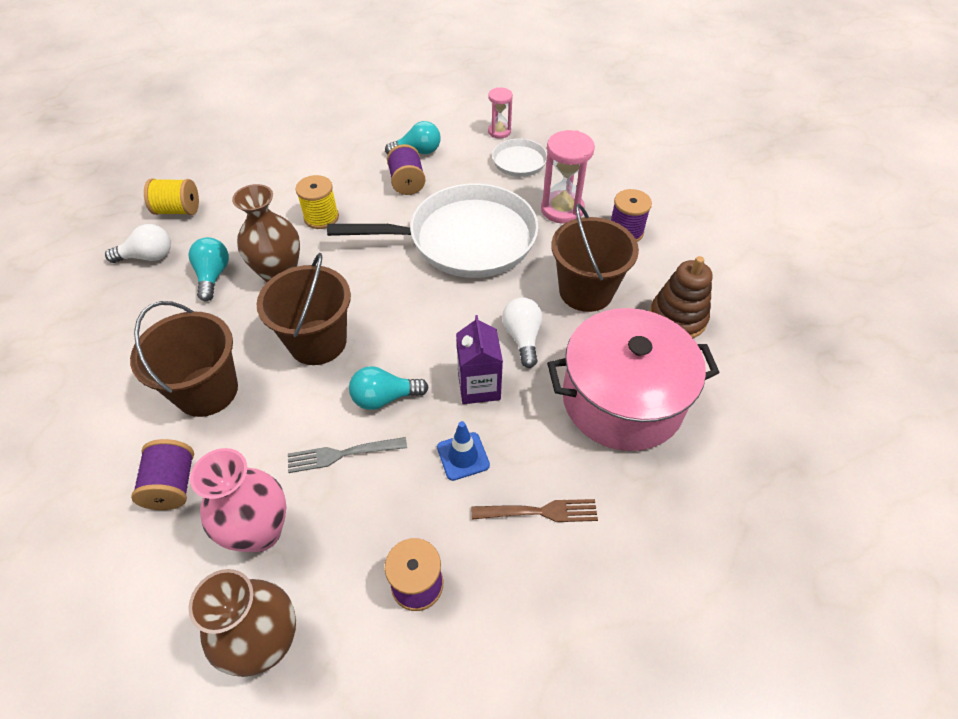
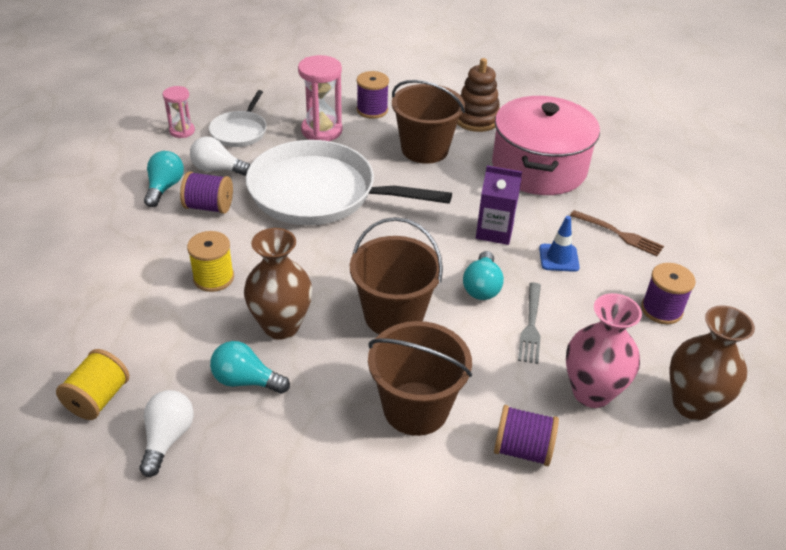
camera: 70 degrees left, 10 degrees down
(465, 239) = (319, 193): white pan -> white pan turned 90 degrees counterclockwise
(522, 338) = (456, 195): white light bulb -> white light bulb (217, 169)
(539, 512) = (619, 234): brown fork -> brown fork turned 105 degrees clockwise

